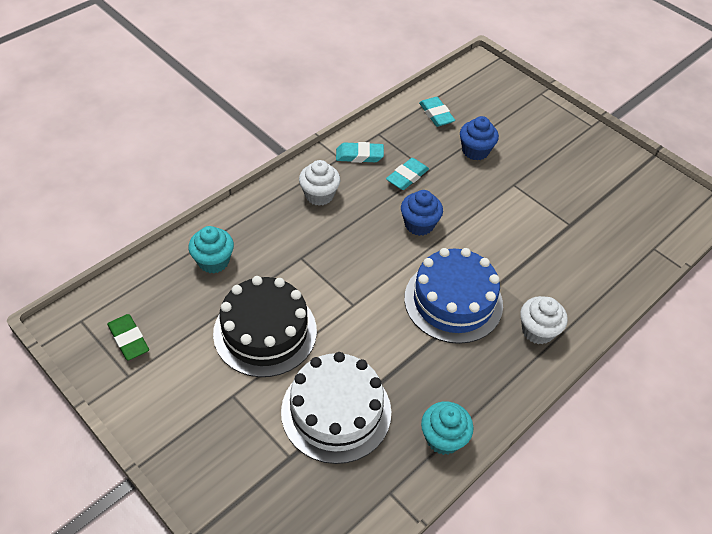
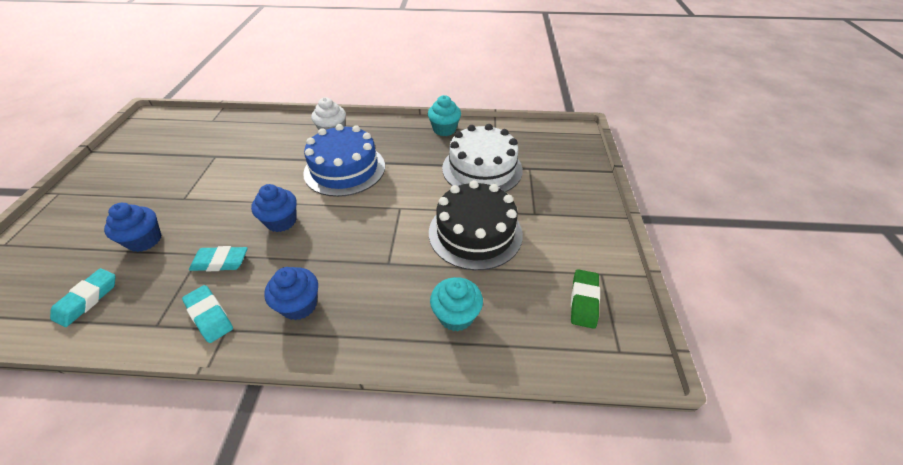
camera: 130 degrees left, 5 degrees down
(319, 195) = (299, 305): white cupcake -> blue cupcake

